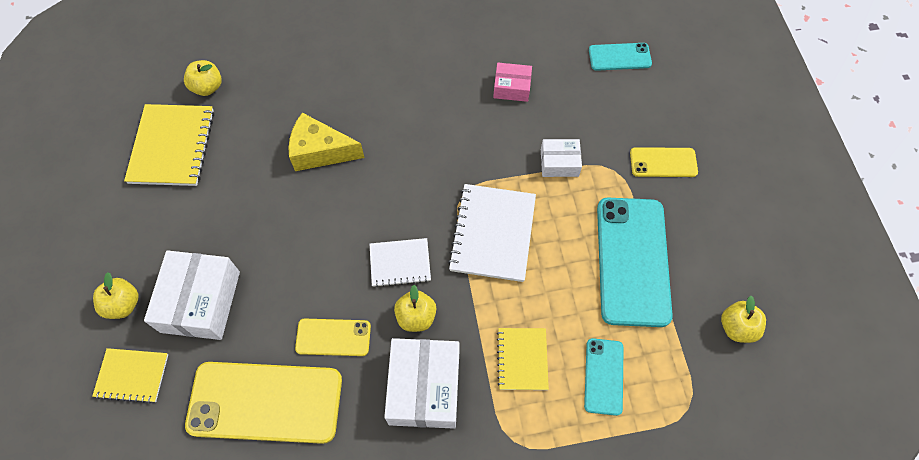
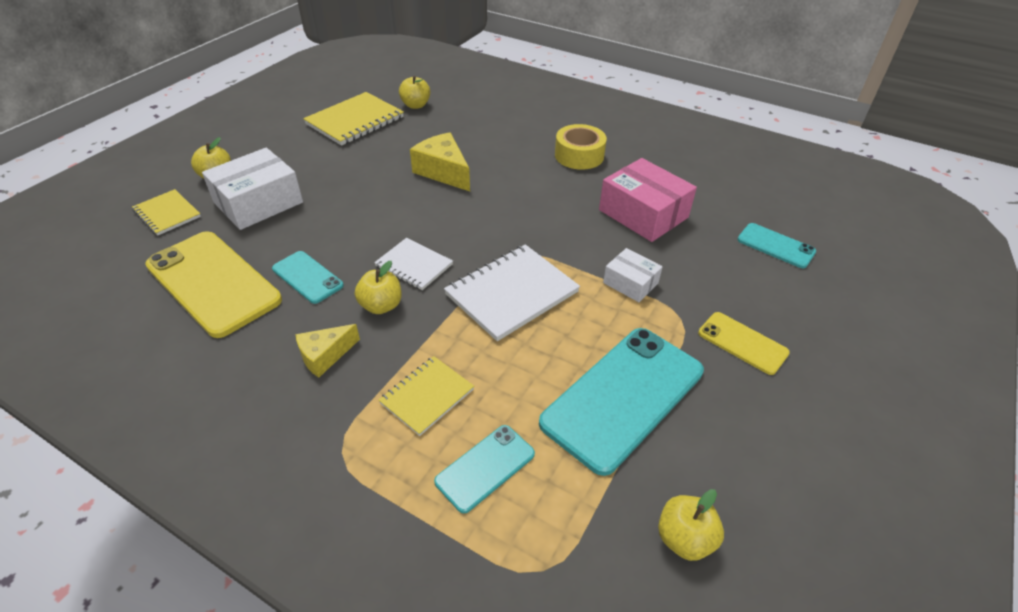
camera: 40 degrees right, 20 degrees down
(333, 337) = (307, 277): yellow phone -> turquoise phone
(410, 55) = (579, 155): none -> yellow tape
(424, 388) = (325, 356): white box -> yellow cheese
(512, 87) = (643, 214): pink box -> pink box, size x1.81

